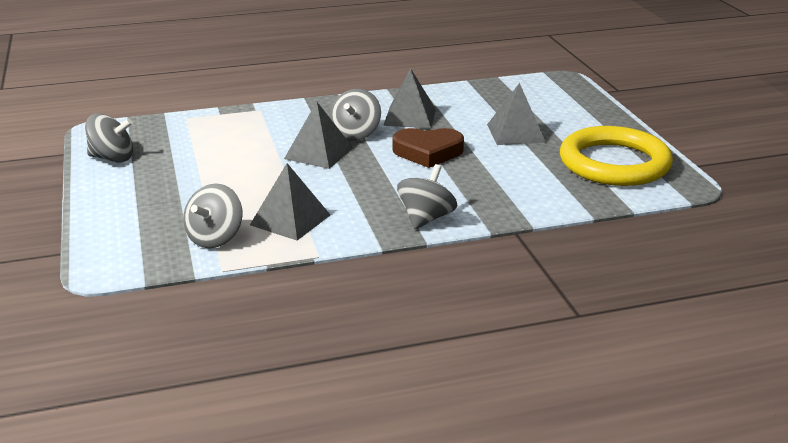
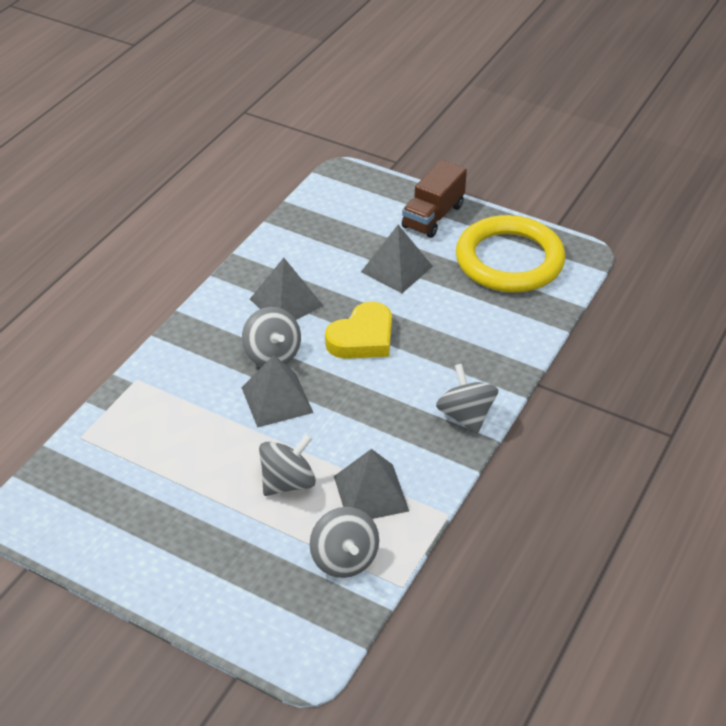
camera: 45 degrees left, 15 degrees up
(112, 158) = (96, 539): grey spinning top -> grey spinning top (288, 482)
(428, 152) = (362, 338): brown heart -> yellow heart
(593, 121) = (433, 216): none -> brown truck

